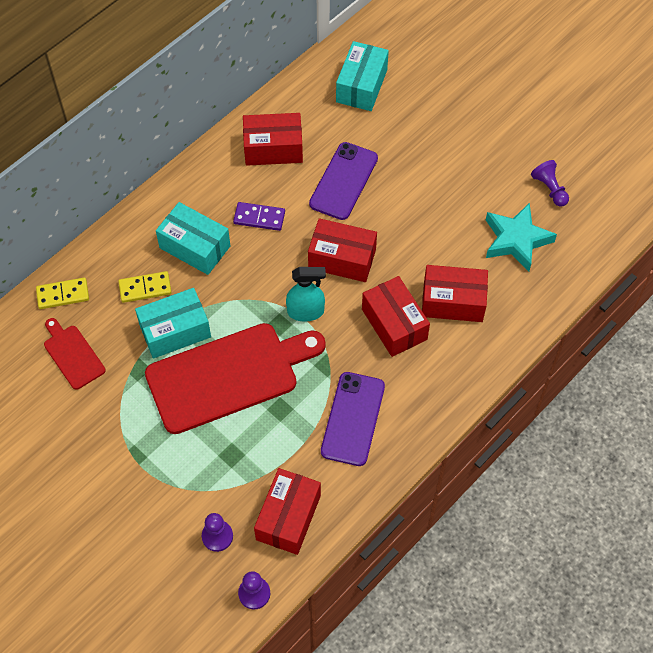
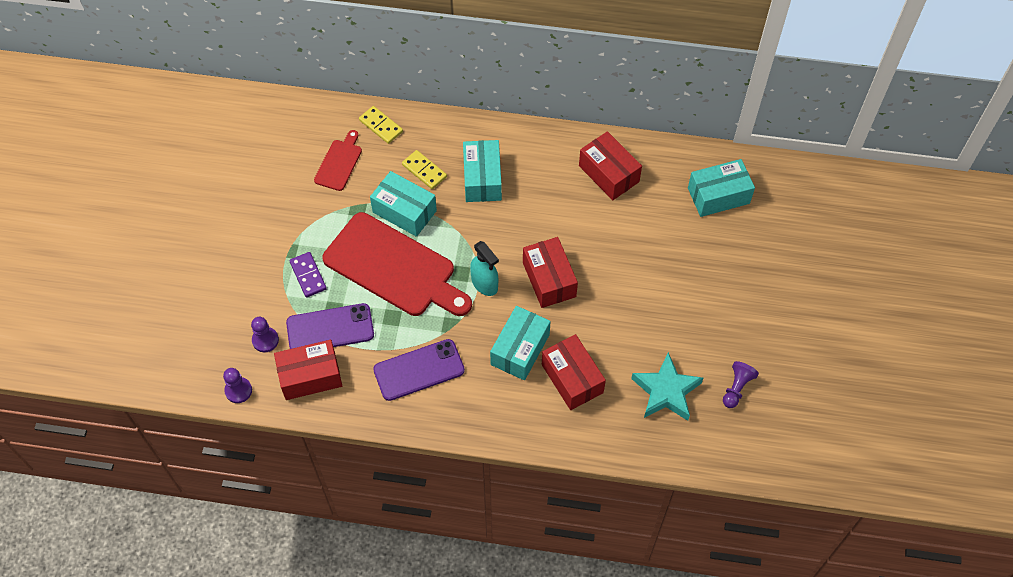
camera: 55 degrees right, 0 degrees up
(259, 217) = (540, 203): purple domino -> purple domino (308, 275)
(343, 181) = (619, 238): purple phone -> purple phone (330, 328)
(394, 324) = (520, 349): red box -> turquoise box

